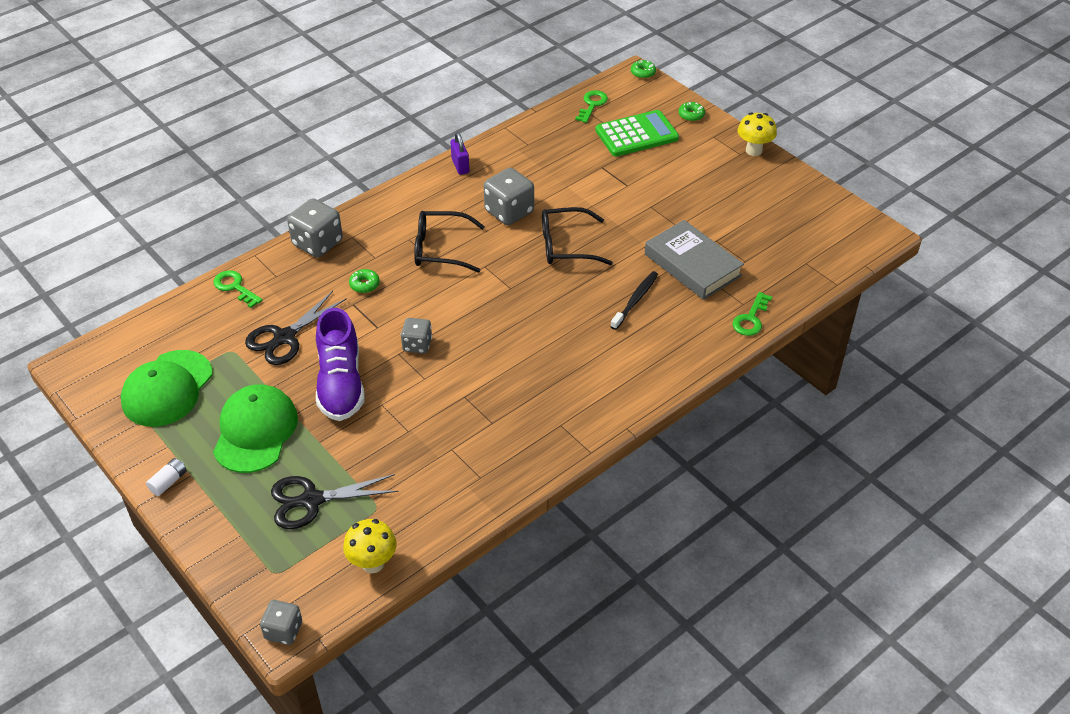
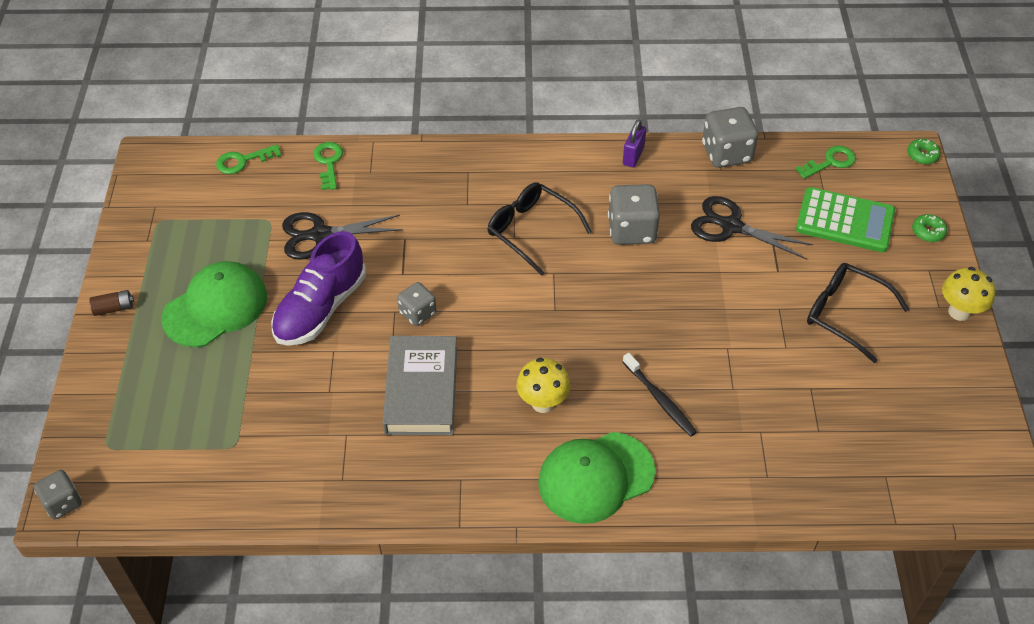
camera: 40 degrees right, 5 degrees up
(167, 389) = (191, 224): green cap -> green cap (595, 477)
(168, 482) = (114, 308): white battery -> brown battery
(312, 500) = (194, 401): black scissors -> black scissors (731, 226)
(317, 243) = (433, 161): grey dice -> grey dice (726, 153)
(364, 285) = (432, 225): green donut -> none
(373, 563) = (181, 495): yellow mushroom -> yellow mushroom (543, 403)
(565, 245) = (650, 298): black glasses -> black glasses (844, 314)
(635, 300) = (660, 399): black toothbrush -> black toothbrush turned 75 degrees clockwise
(692, 265) = (757, 399): grey book -> grey book (421, 390)
(751, 319) = (758, 498): green key -> green key (243, 161)

